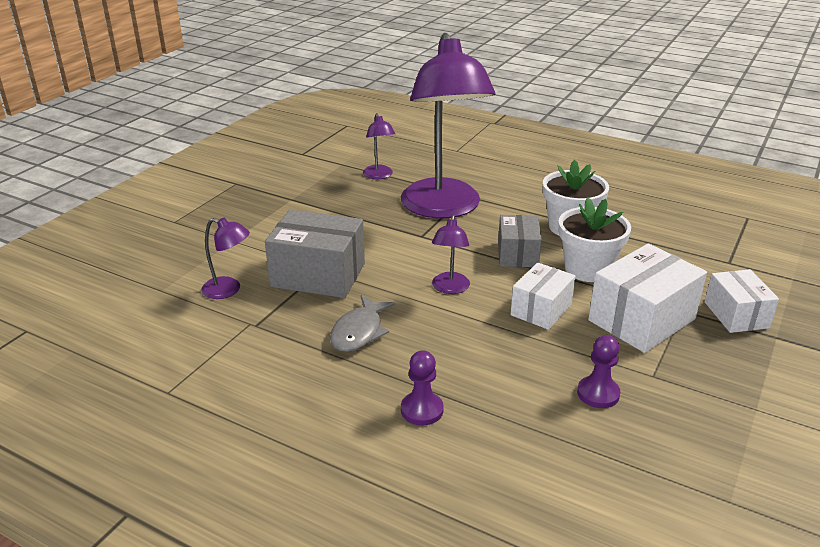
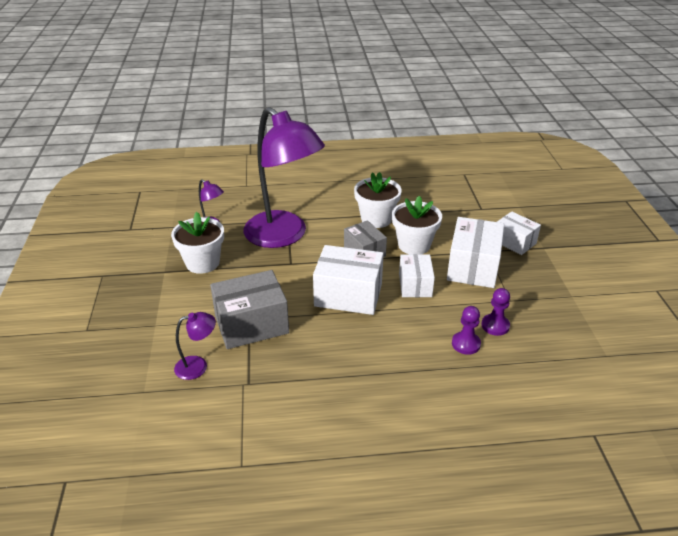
camera: 35 degrees left, 5 degrees up
(334, 204) = (202, 263): none -> white flower pot
(359, 332) = (324, 353): grey fish -> none
(422, 410) = (416, 387): purple pawn -> purple pawn (466, 344)
(450, 288) = (348, 295): purple lamp -> white box

